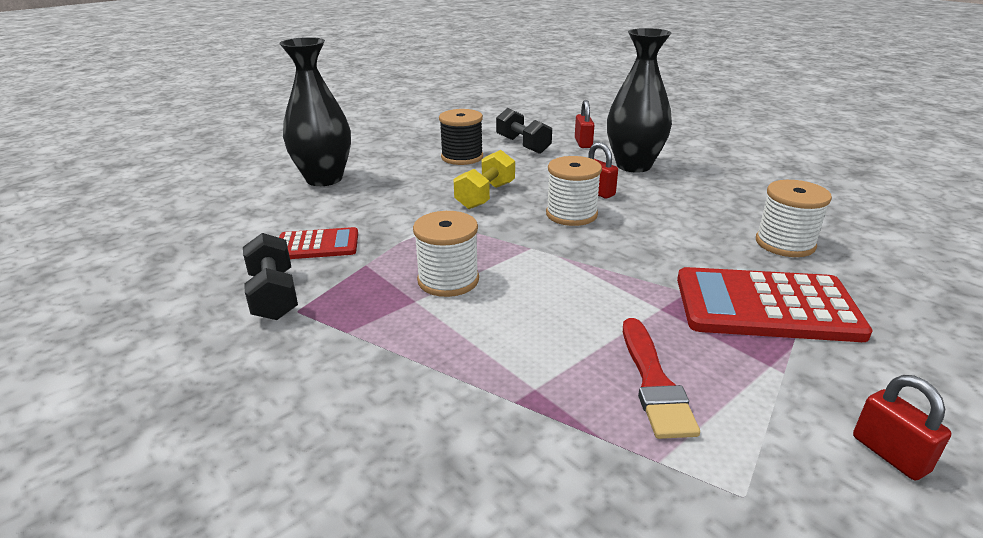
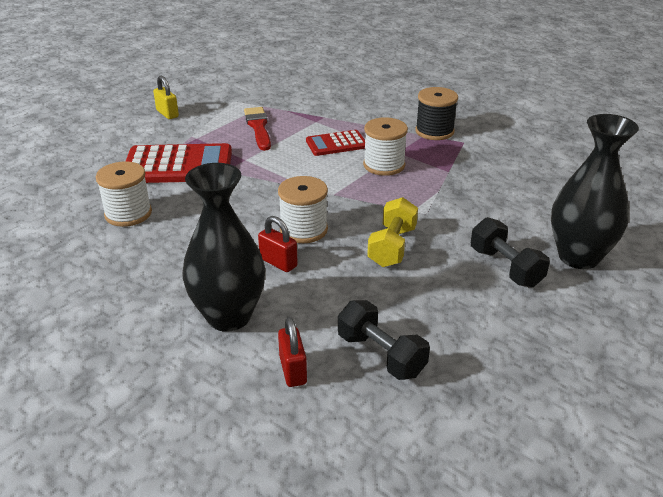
camera: 170 degrees right, 5 degrees up
(274, 295) = (487, 148): black dumbbell -> black dumbbell (505, 267)
(317, 245) = (498, 182): red calculator -> red calculator (336, 144)
(462, 157) = (452, 314): black spool -> black spool (434, 131)
(889, 454) = (167, 114): red padlock -> yellow padlock

